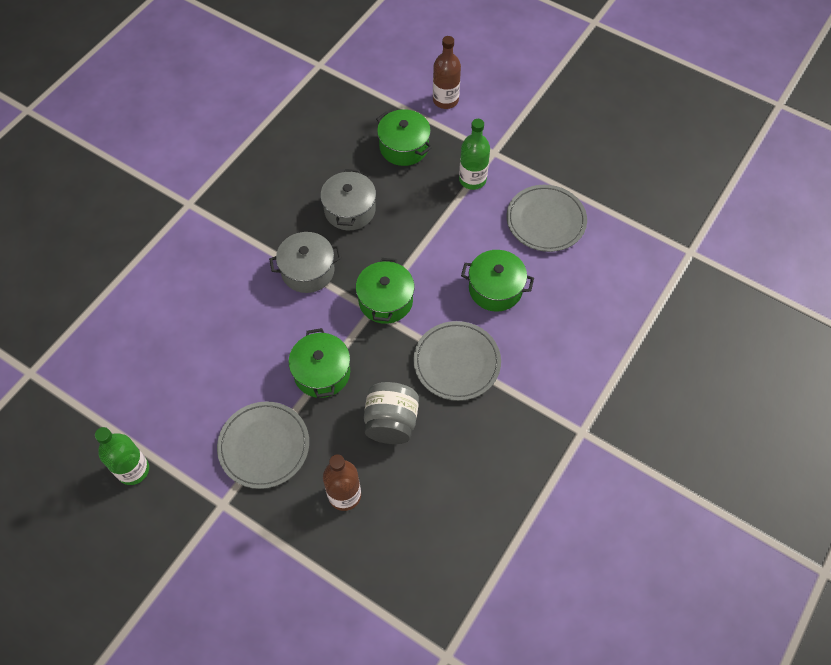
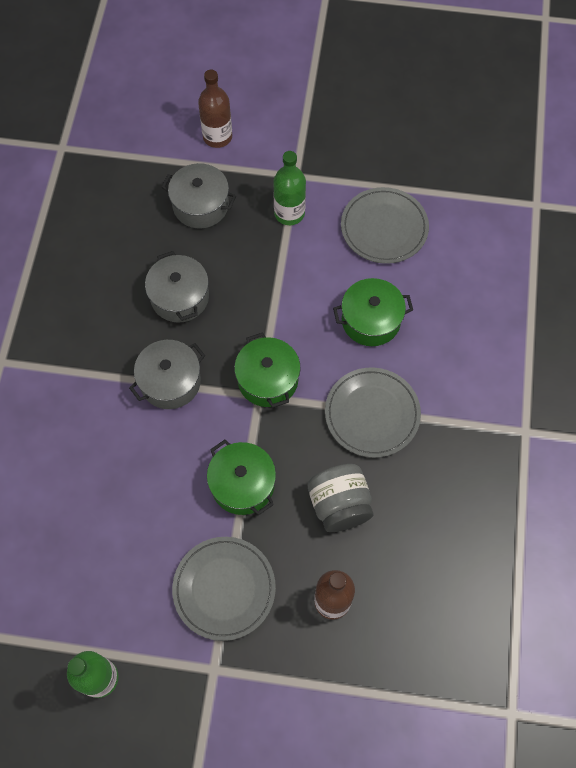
camera: 25 degrees left, 5 degrees up
(404, 147) = (200, 205): green pot -> grey pot

